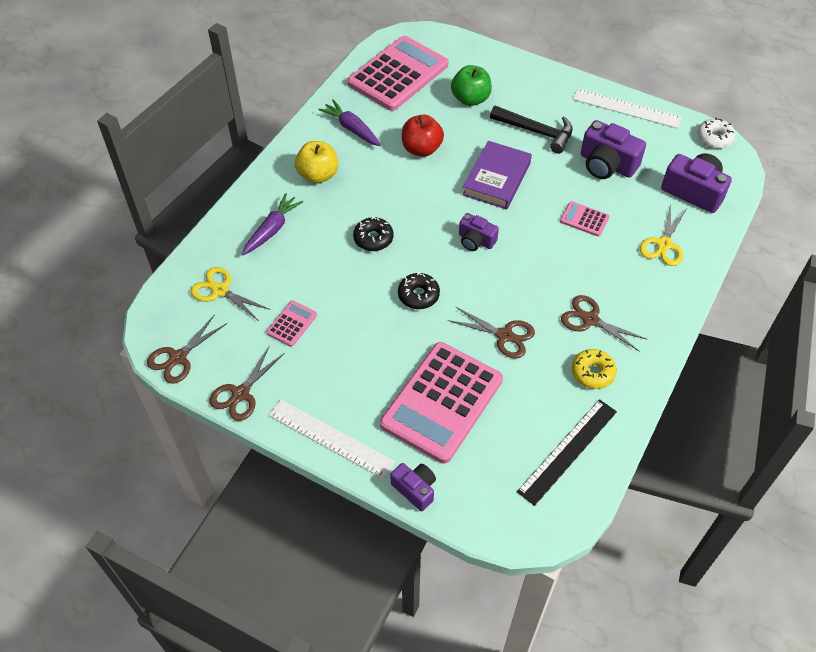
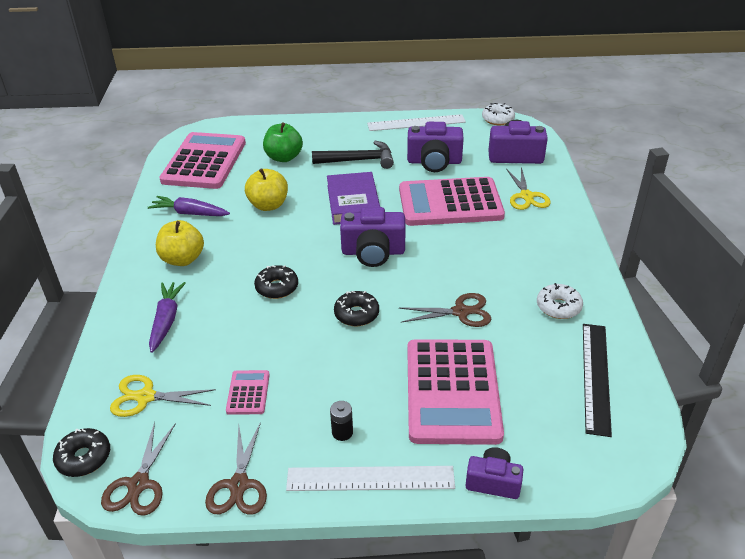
camera: 30 degrees left, 15 degrees down
(155, 318) = (84, 458): none -> black donut
(336, 392) = (342, 432): none -> black battery
(421, 149) = (268, 205): red apple -> yellow apple
(476, 240) = (373, 252): purple camera -> purple camera, size x1.64
(584, 219) = (450, 203): pink calculator -> pink calculator, size x2.36
(590, 320) = (520, 269): brown scissors -> none
(592, 373) = (558, 307): yellow donut -> white donut

